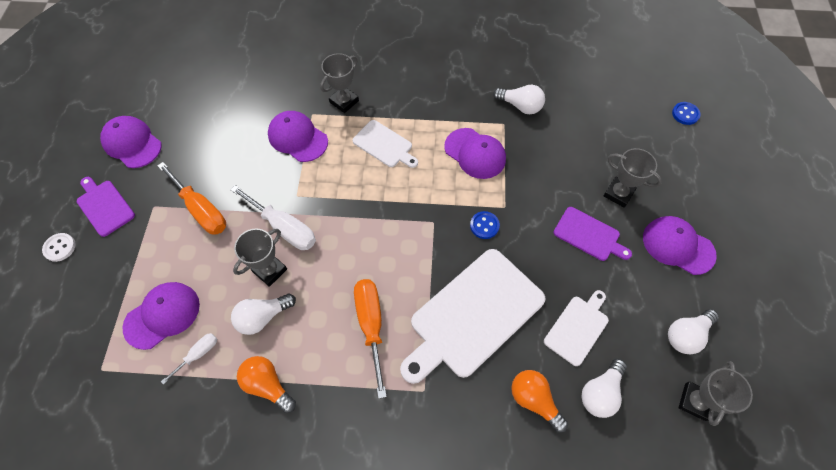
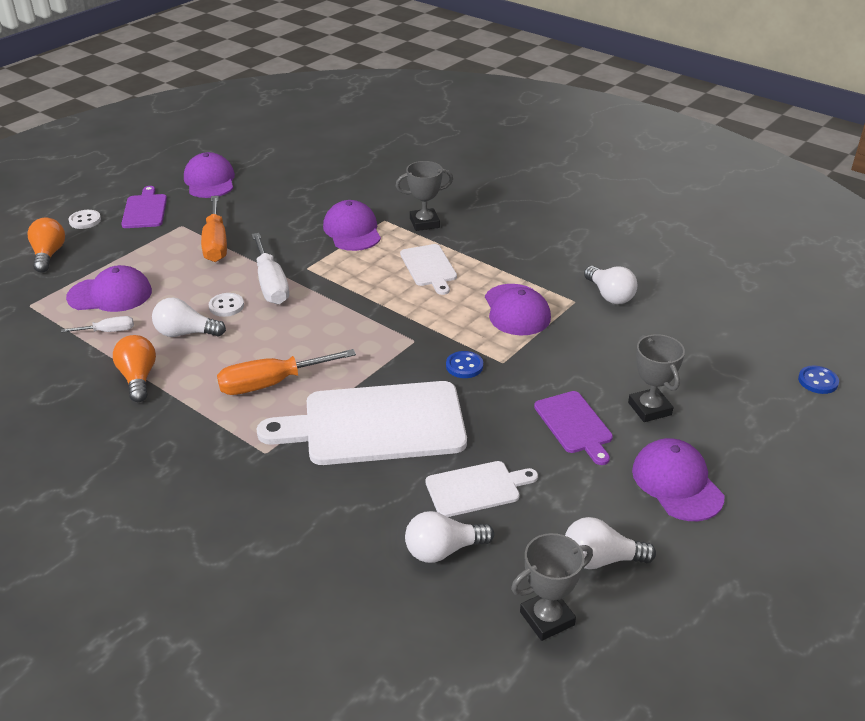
camera: 35 degrees right, 25 degrees down
(270, 270) = (226, 306): grey trophy -> white button
(371, 325) = (271, 383): orange screwdriver -> orange screwdriver turned 135 degrees counterclockwise
(534, 400) = (365, 517): orange light bulb -> orange light bulb (49, 255)

